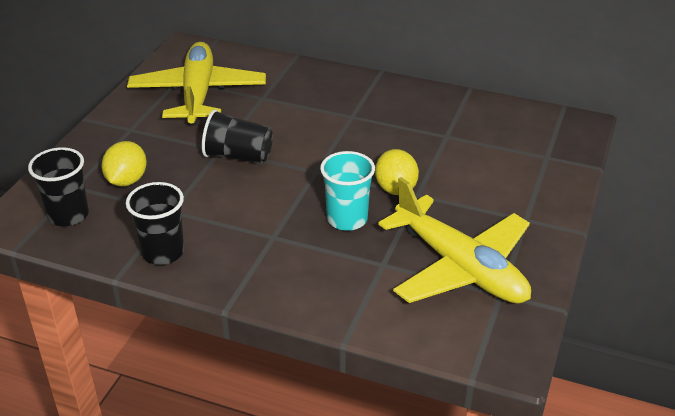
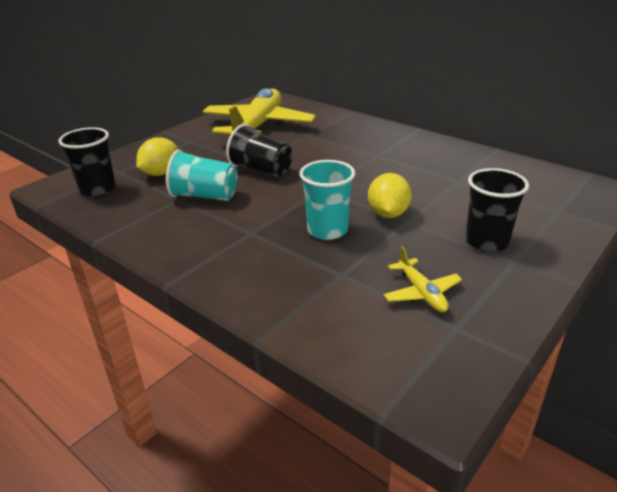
camera: 20 degrees right, 5 degrees down
(163, 252) = (148, 228): black cup -> black cup (486, 241)
(197, 202) = (204, 196): none -> turquoise cup
(460, 267) = (421, 293): yellow plane -> yellow plane, size x0.44

